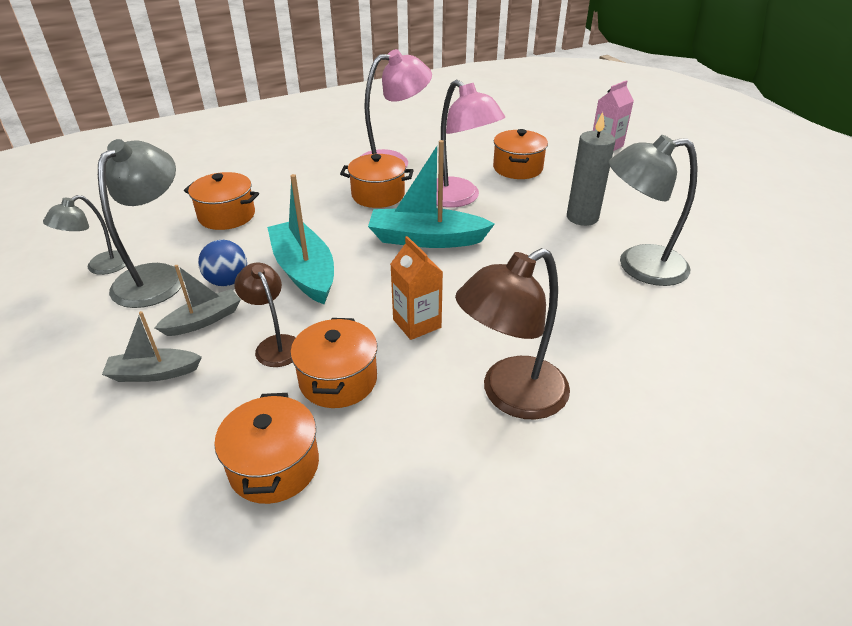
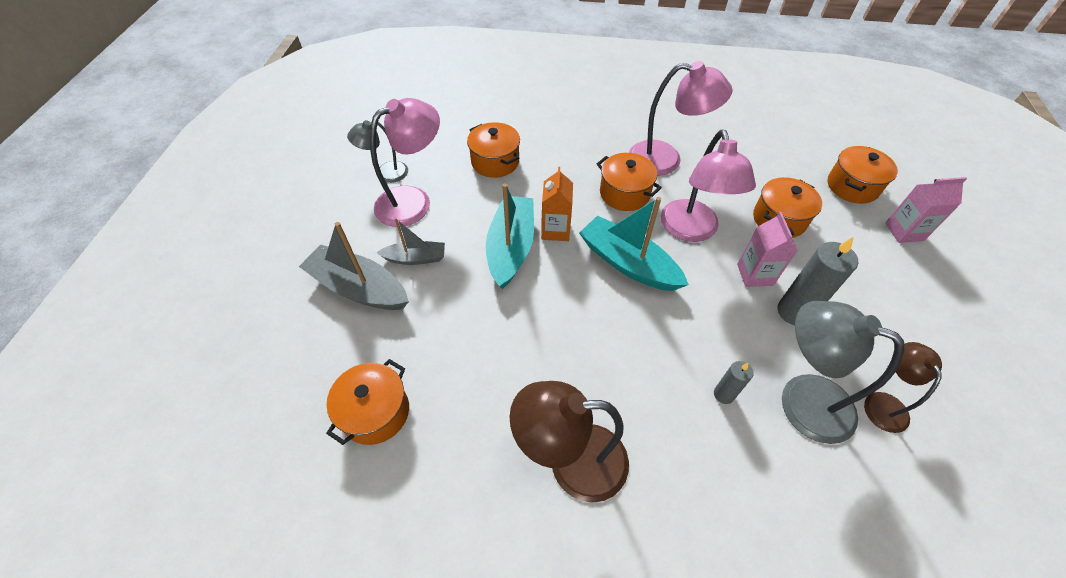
camera: 35 degrees right, 15 degrees up
(154, 373) = (359, 288): grey boat -> grey boat, size x1.73
(157, 276) = (413, 201): grey lamp -> pink lamp
(227, 281) = (453, 229): blue ball -> none
(275, 344) = (444, 307): brown lamp -> brown lamp (882, 403)
(338, 380) = (462, 366): orange pot -> orange pot (852, 186)
(417, 323) = (554, 347): orange carton -> orange carton (555, 230)
(533, 207) = (755, 274): none -> pink carton
(584, 289) = (723, 394): none -> grey candle

